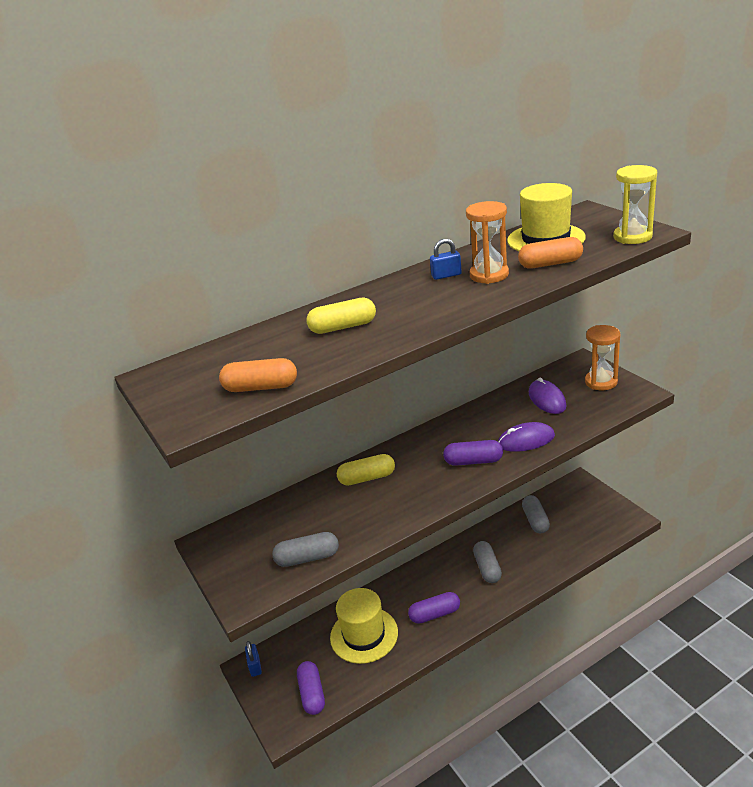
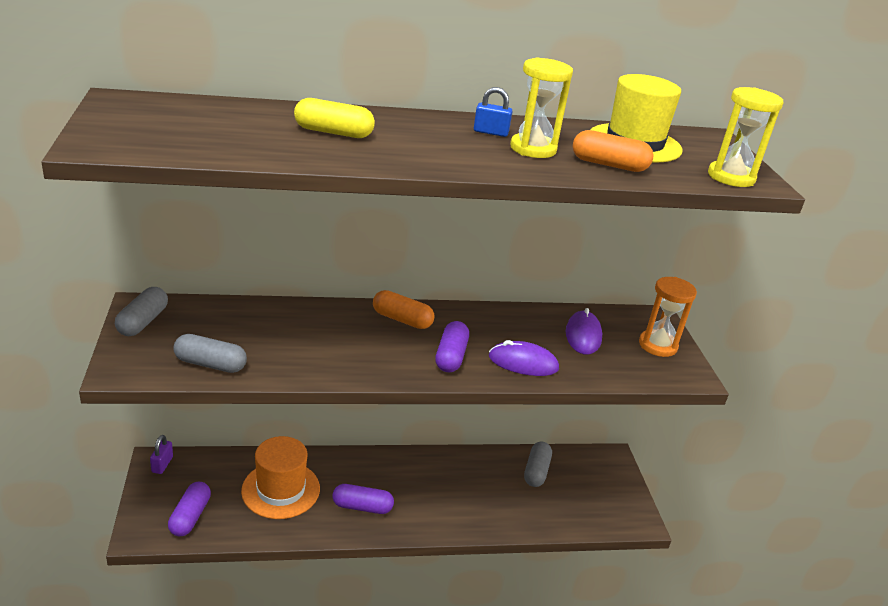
camera: 15 degrees right, 0 degrees up
(255, 666) = (162, 464): blue padlock -> purple padlock
(261, 387) = (193, 146): orange capsule -> orange capsule (402, 319)
(364, 635) = (281, 490): yellow hat -> orange hat
(367, 478) = (334, 322): yellow capsule -> none
(473, 461) = (451, 356): purple capsule -> purple capsule turned 75 degrees clockwise
(487, 568) = (449, 491): grey capsule -> grey capsule (143, 322)
(489, 275) = (533, 149): orange hourglass -> yellow hourglass

